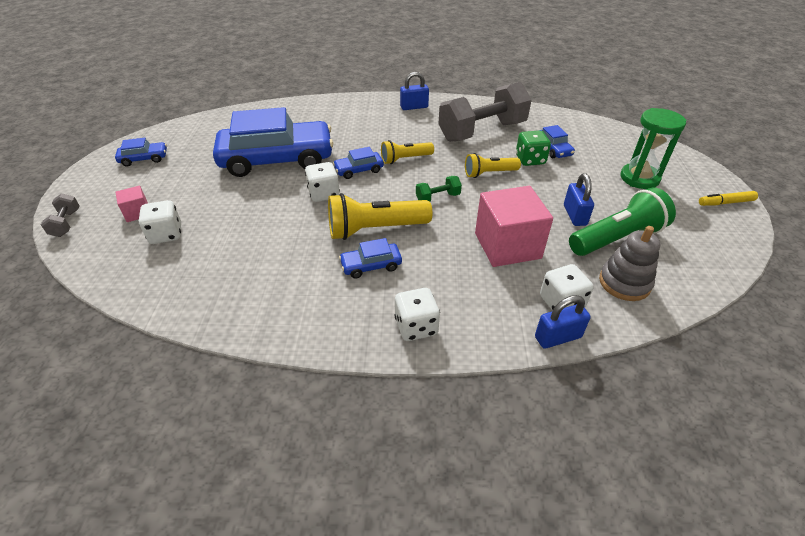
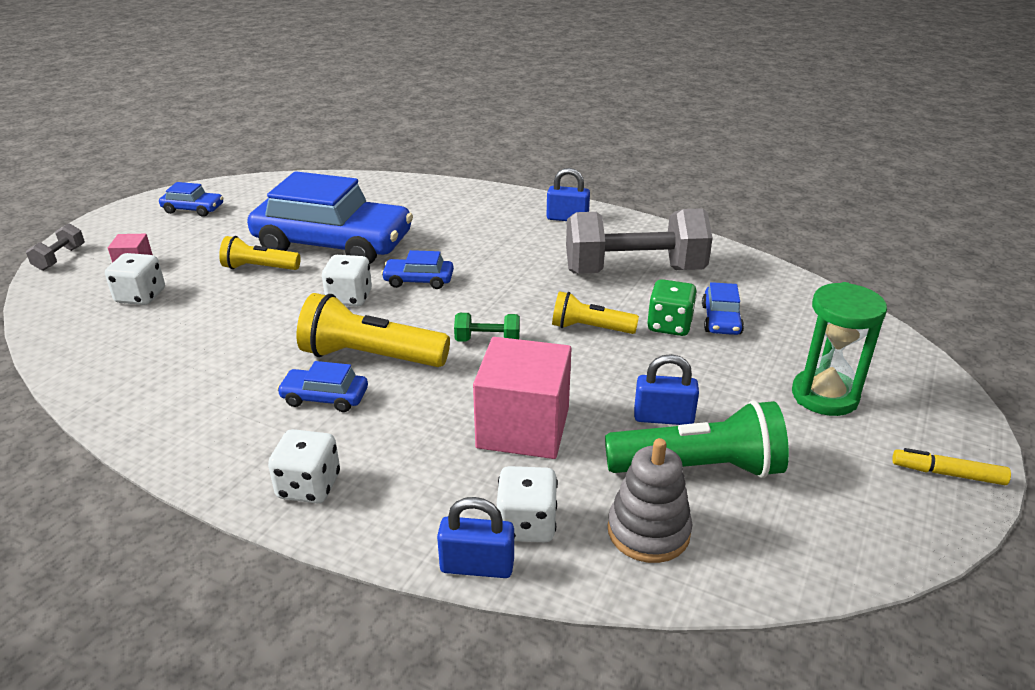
camera: 25 degrees right, 10 degrees down
(405, 159) = (491, 281): yellow flashlight -> yellow flashlight (259, 268)
(574, 215) = (663, 417): blue padlock -> blue padlock turned 75 degrees clockwise

